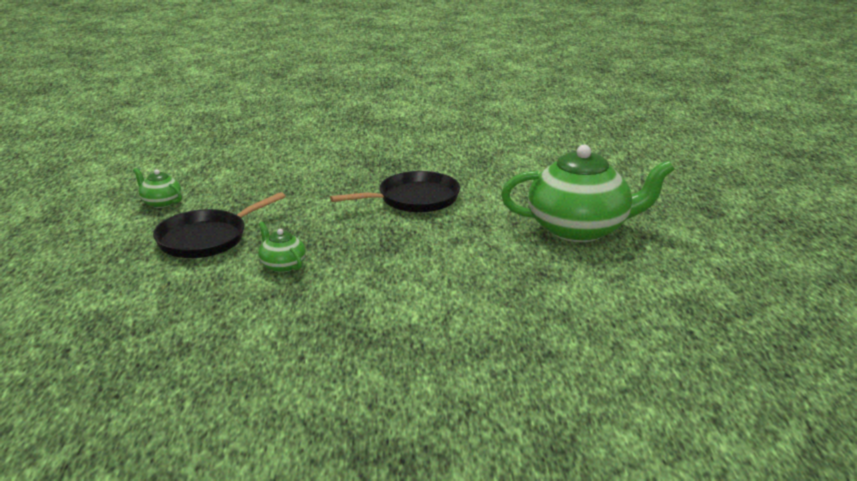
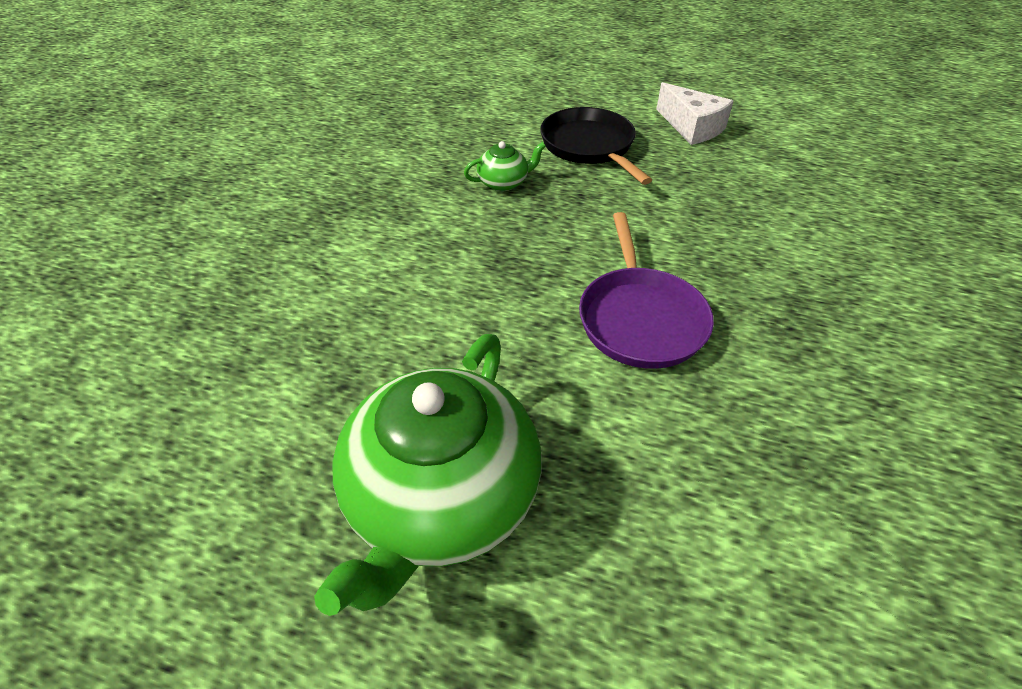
camera: 110 degrees right, 20 degrees up
(161, 202) = (692, 127): green teapot -> white cheese
(414, 199) = (640, 319): black pan -> purple pan

